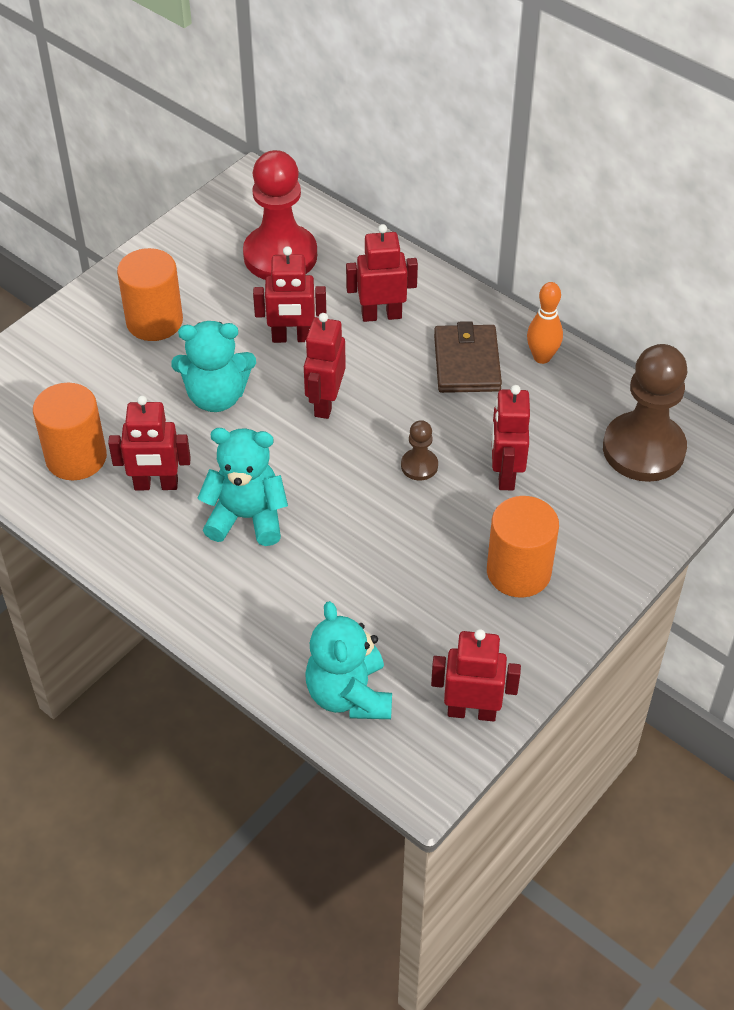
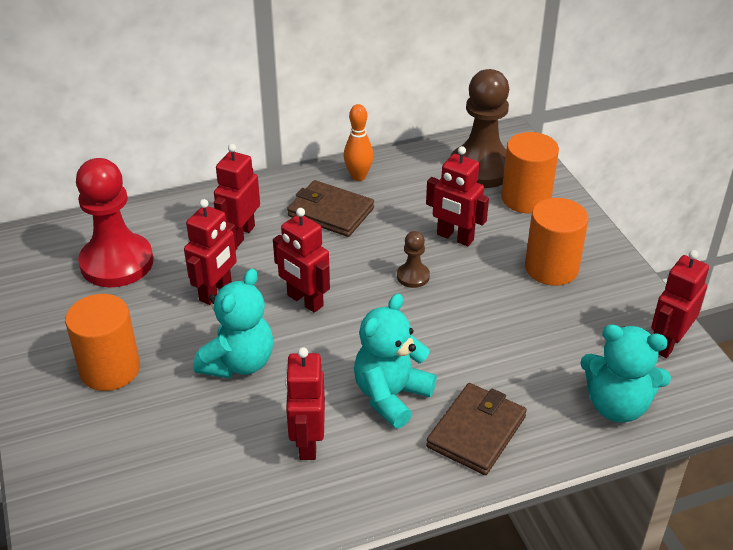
camera: 60 degrees left, 10 degrees down
(76, 457) = (226, 489): orange cylinder -> orange cylinder (526, 198)
(156, 485) = (307, 442): red robot -> red robot turned 150 degrees clockwise
(243, 597) = (476, 432): none -> brown wallet

